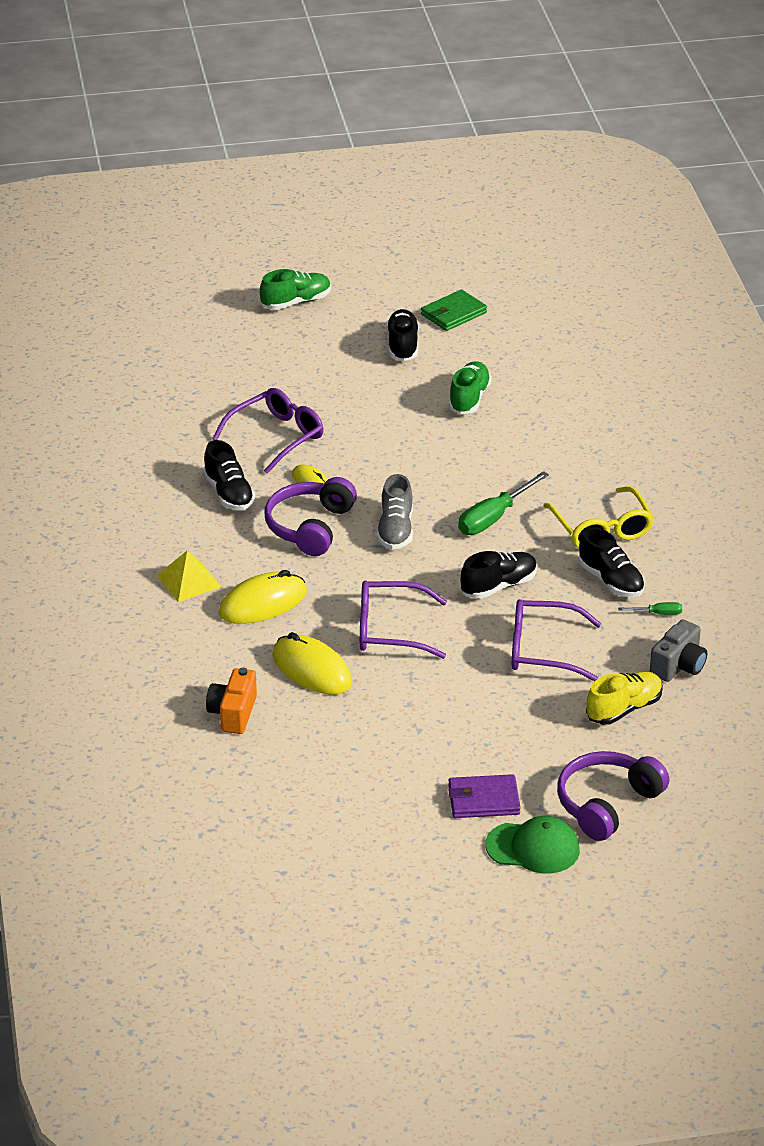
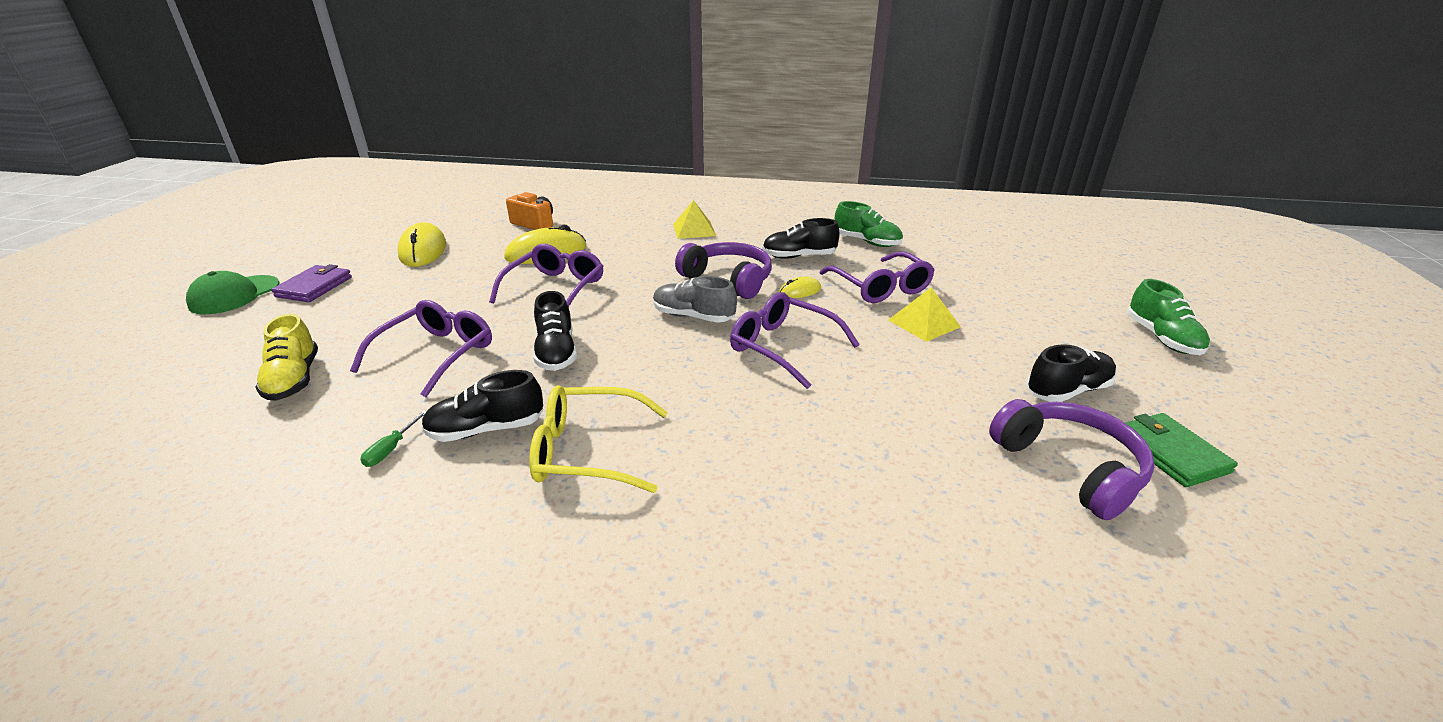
camera: 110 degrees right, 5 degrees down
(263, 603) = (643, 248): yellow mouse -> yellow mouse (423, 250)
(335, 409) = (924, 323): none -> yellow pyramid
(402, 346) = (1067, 391): black shoe -> black shoe turned 45 degrees counterclockwise
(418, 473) = (783, 347): none -> purple glasses
(469, 398) = (931, 415): green shoe -> green shoe (866, 242)
(494, 518) = (671, 376): green screwdriver -> none
(606, 804) = (210, 337): purple headphones -> purple headphones (1069, 467)
(678, 666) = (293, 437): grey camera -> none

